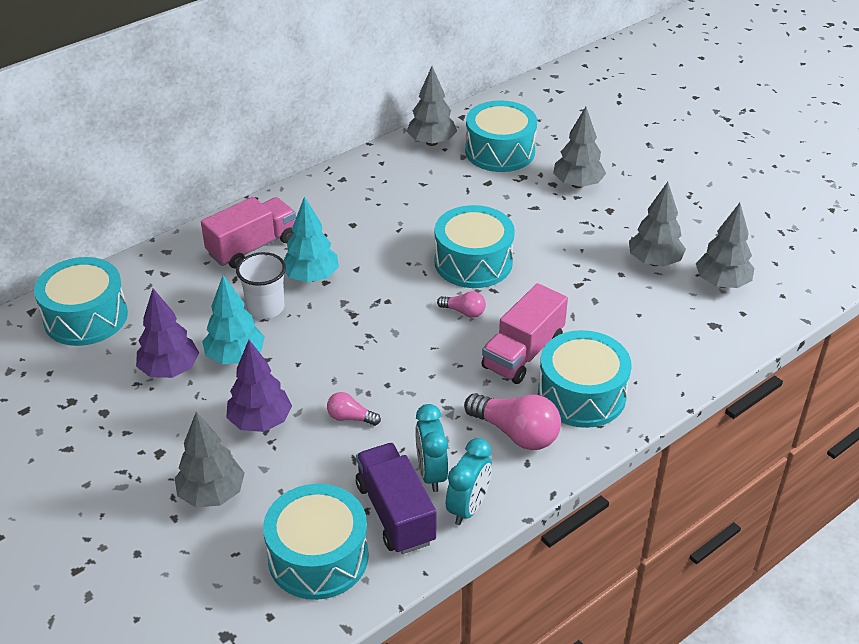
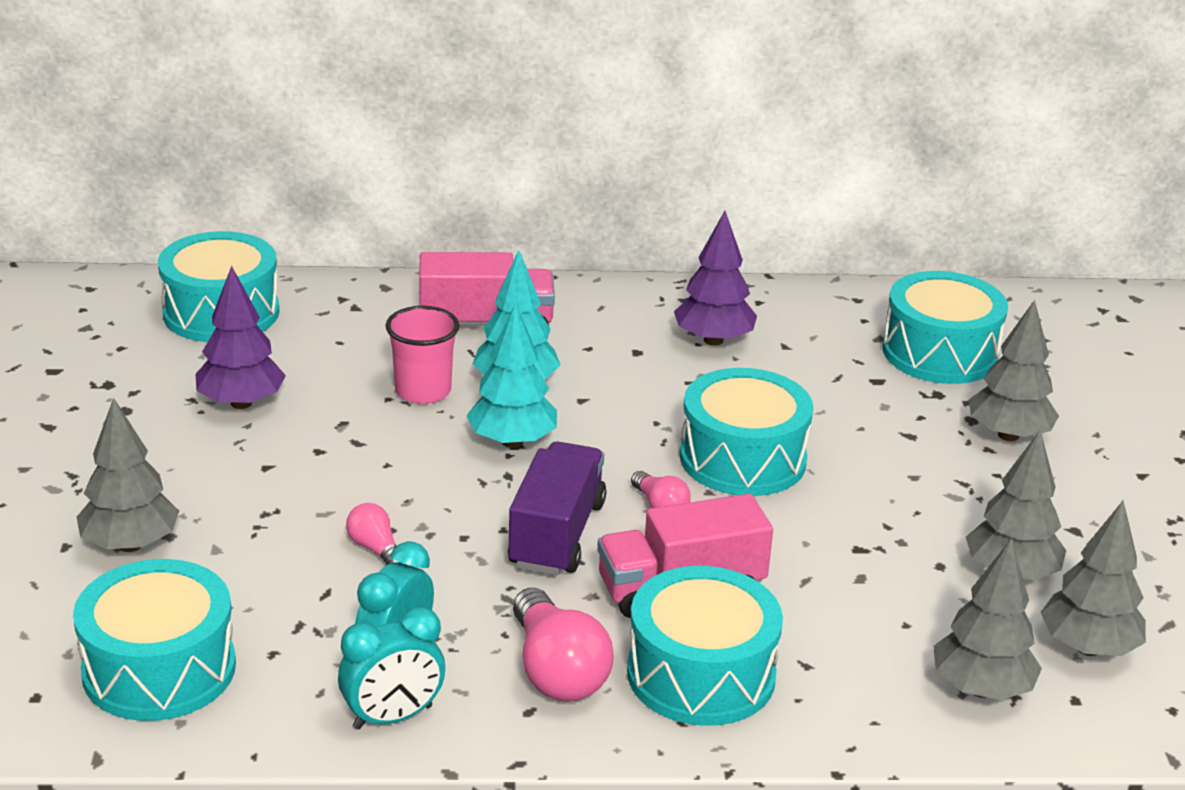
camera: 35 degrees right, 10 degrees down
(235, 357) = (327, 424): turquoise tree -> turquoise tree (512, 442)
(260, 421) = (271, 501): purple tree -> purple tree (713, 340)
(265, 308) = (423, 391): white cup -> pink cup
(395, 513) = (300, 674): purple truck -> purple truck (556, 535)
(431, 142) = (855, 306): grey tree -> grey tree (981, 689)

